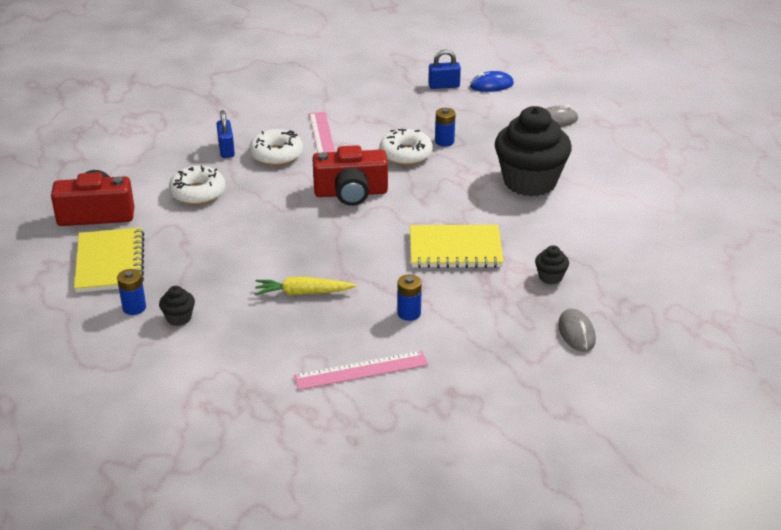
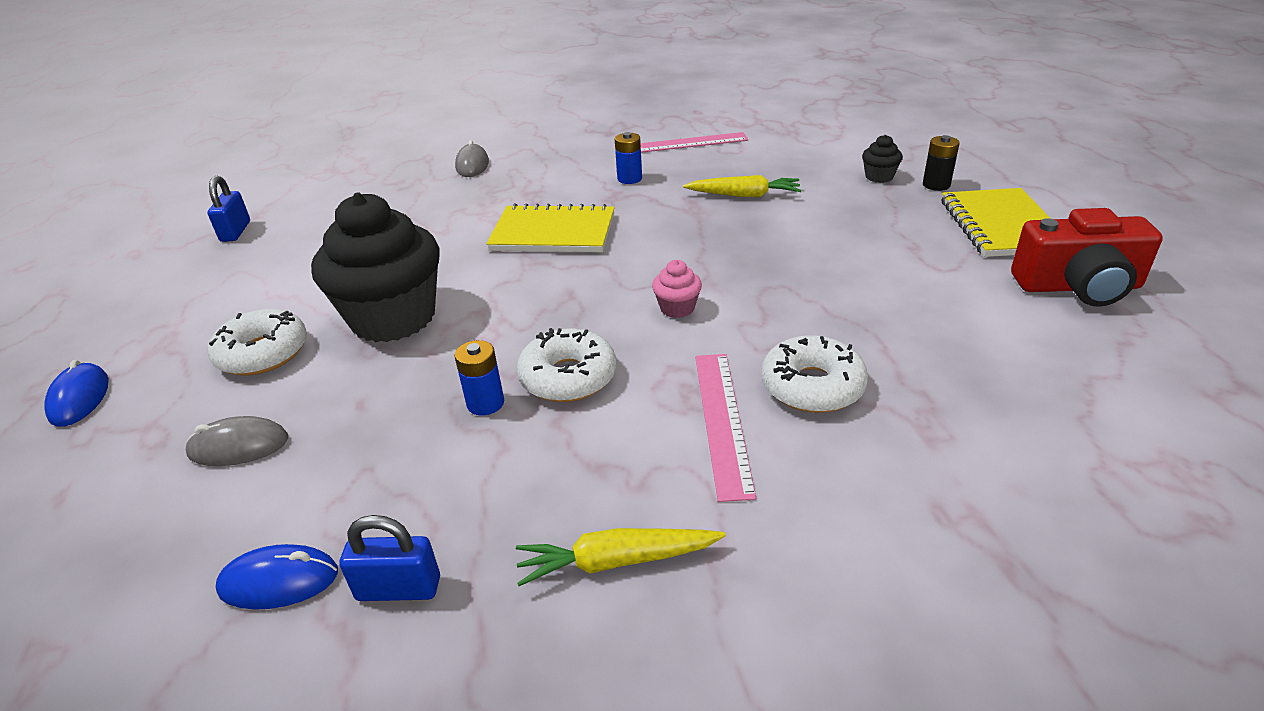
camera: 170 degrees left, 0 degrees up
(134, 307) = (936, 185): blue battery -> black battery
(198, 193) = (931, 316): white donut -> white donut (263, 353)
(226, 149) = (917, 403): blue padlock -> blue padlock (235, 231)
(351, 193) = (677, 308): red camera -> pink cupcake
(364, 95) = (616, 561): none -> yellow carrot
(550, 277) = (461, 206): black cupcake -> none
(668, 135) = (79, 398): none -> blue mouse

